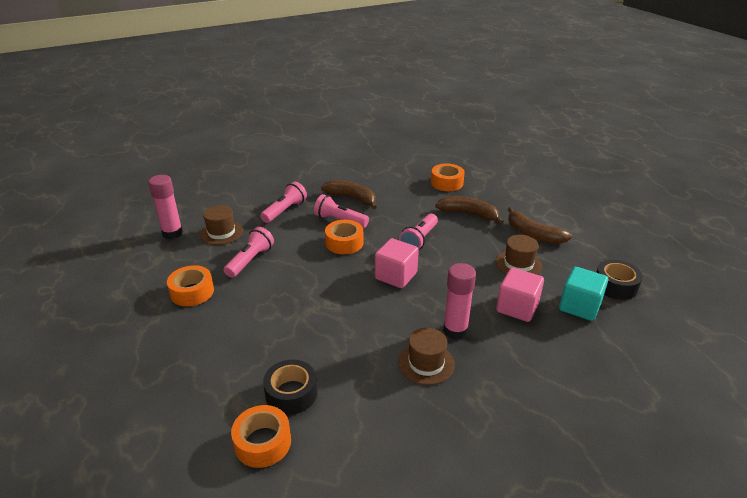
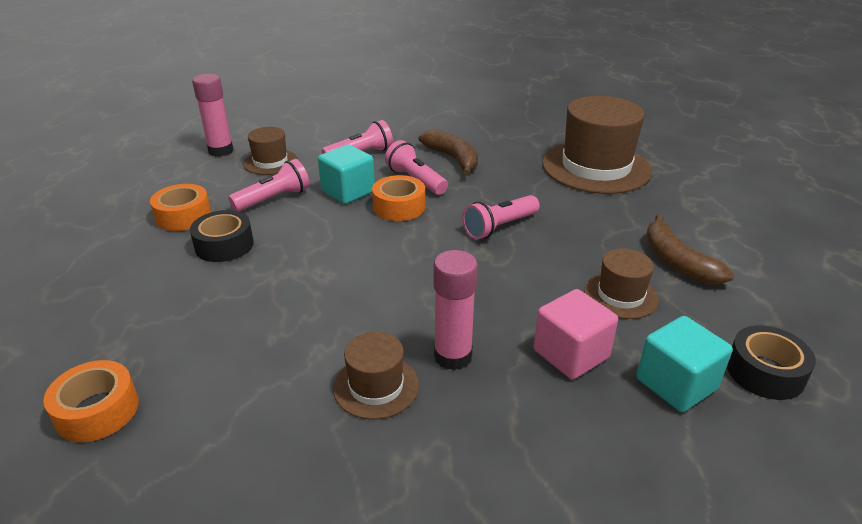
camera: 25 degrees right, 0 degrees up
(291, 393) = (181, 364): black tape -> black tape (224, 245)
(300, 241) = (348, 191): none -> turquoise cube
(396, 276) = (431, 262): pink cube -> none
(447, 183) = (596, 167): orange tape -> brown hat
(469, 214) = (597, 212): brown banana -> none

